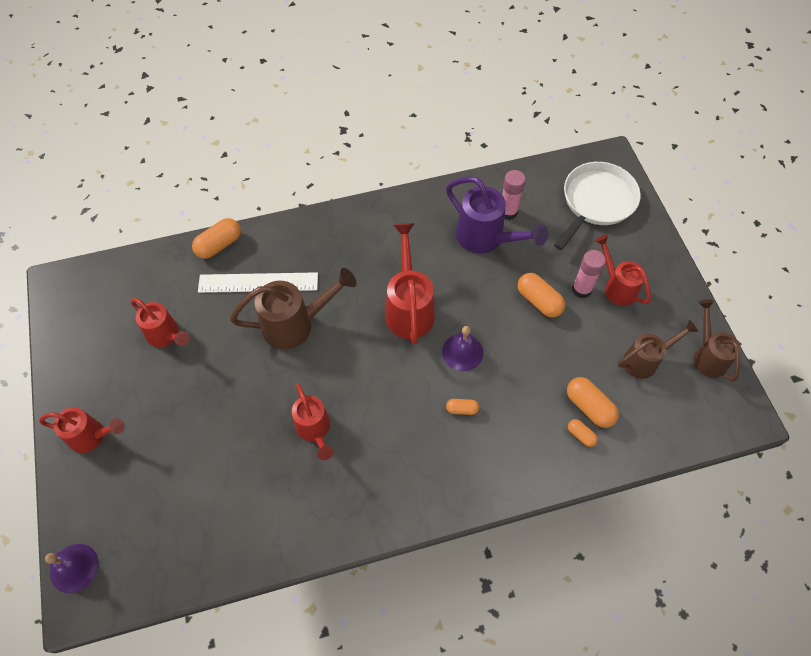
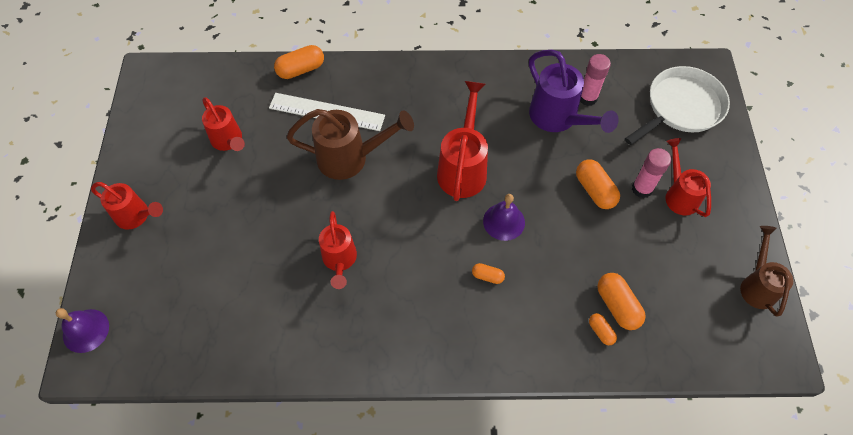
camera: 15 degrees right, 0 degrees up
(645, 360) = (689, 274): brown watering can -> none

